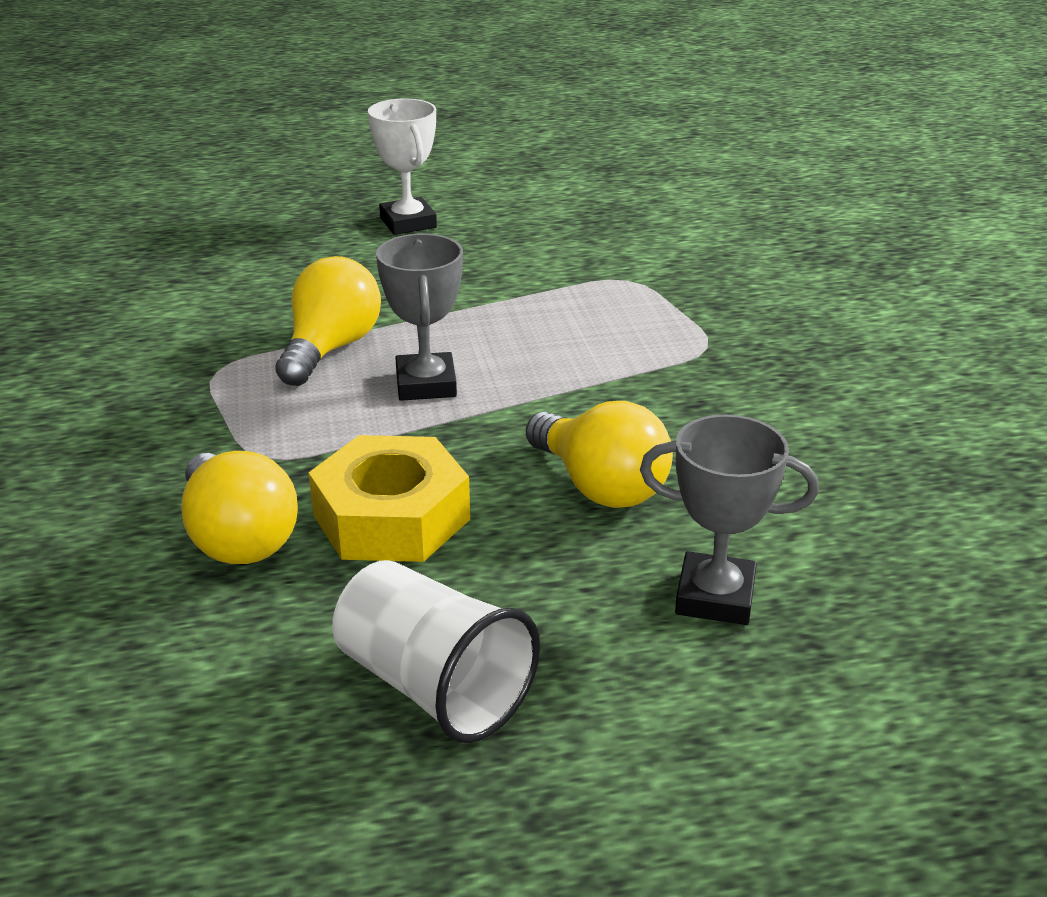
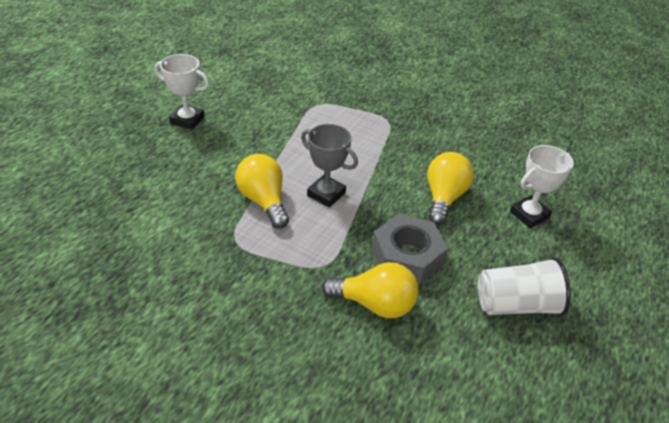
camera: 50 degrees left, 10 degrees up
(391, 517) = (407, 256): yellow nut -> grey nut
(600, 486) = (444, 198): yellow light bulb -> yellow light bulb turned 75 degrees counterclockwise
(715, 597) = (529, 215): grey trophy -> white trophy

